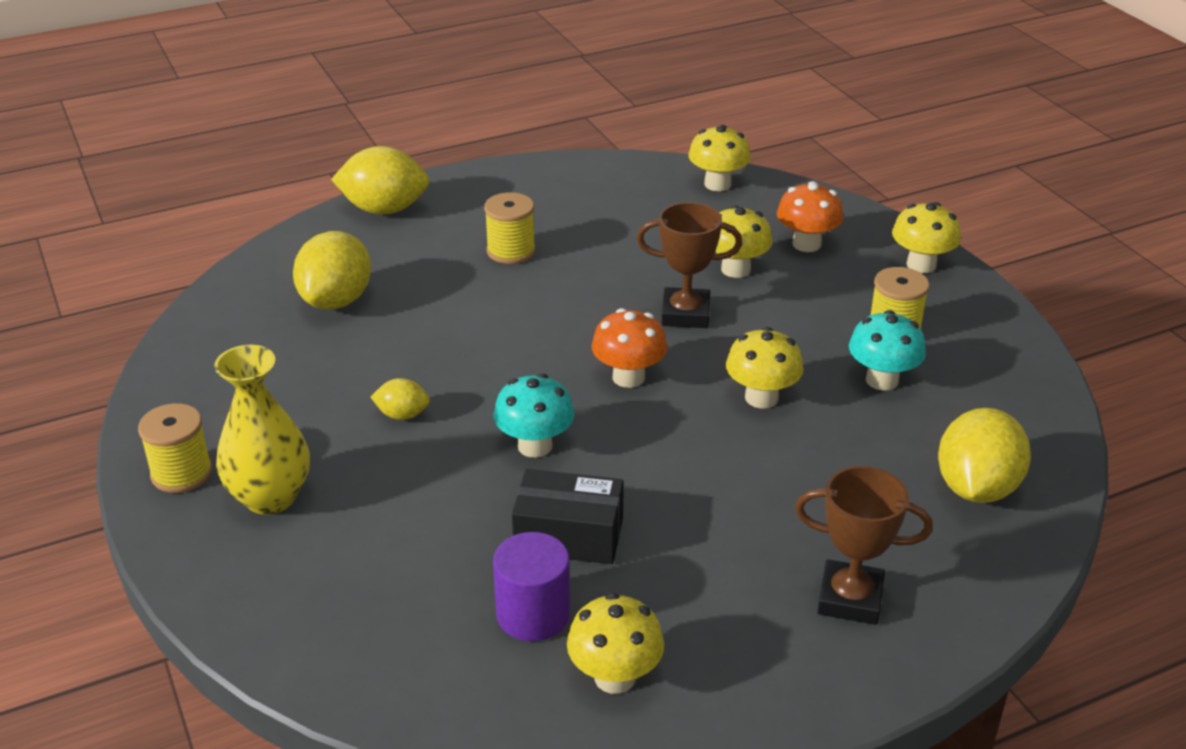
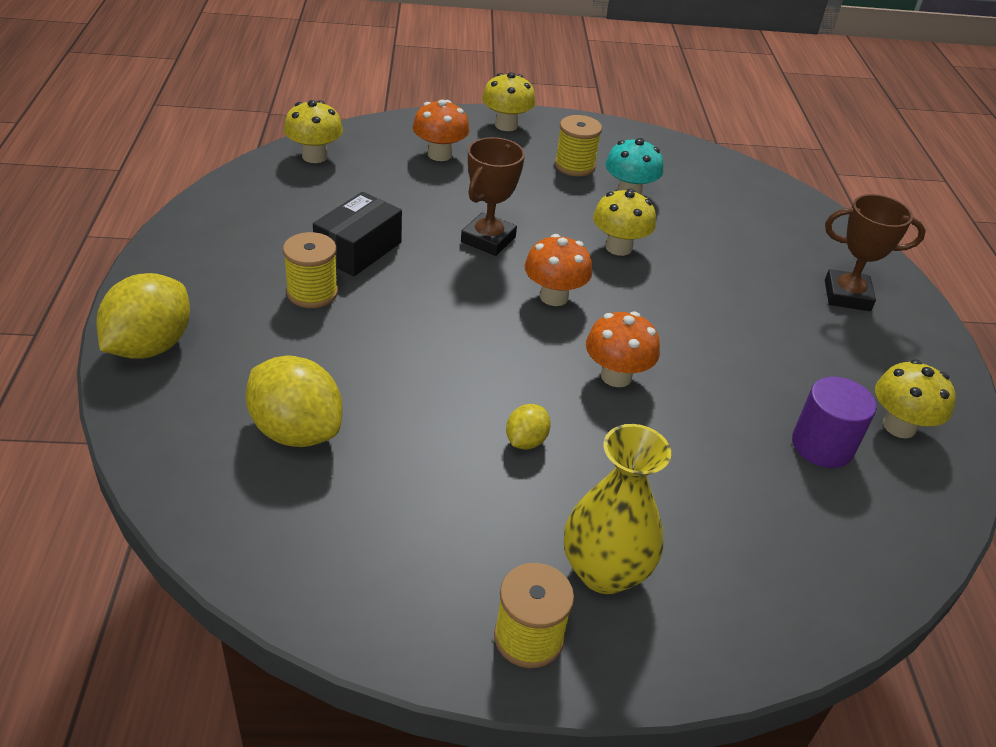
camera: 70 degrees left, 5 degrees up
(535, 446) = (616, 376): turquoise mushroom -> orange mushroom
(569, 535) = (737, 396): black box -> black box (358, 249)
(735, 269) = (446, 195): yellow mushroom -> none
(850, 599) = (847, 295): brown trophy -> brown trophy turned 60 degrees clockwise
(976, 488) = (759, 207): yellow lemon -> none

